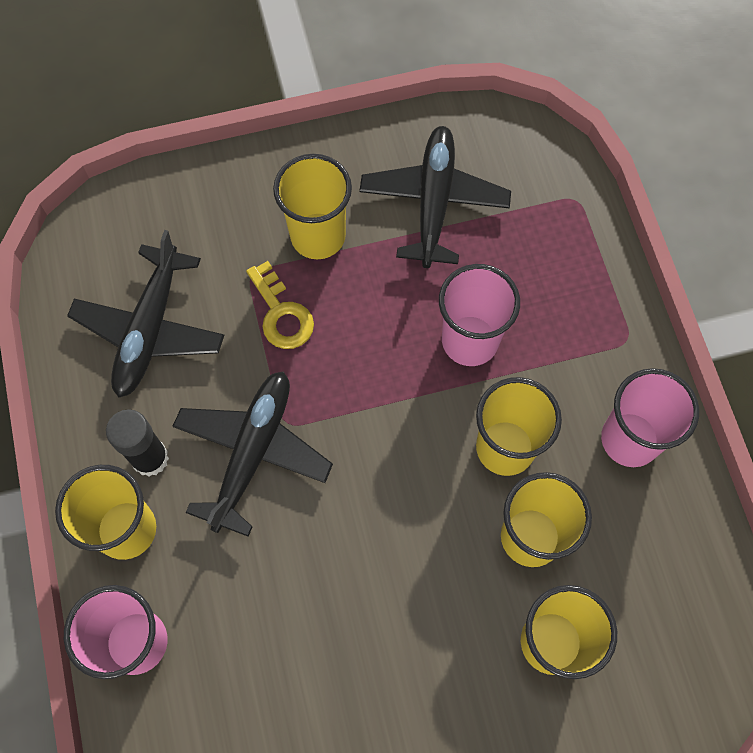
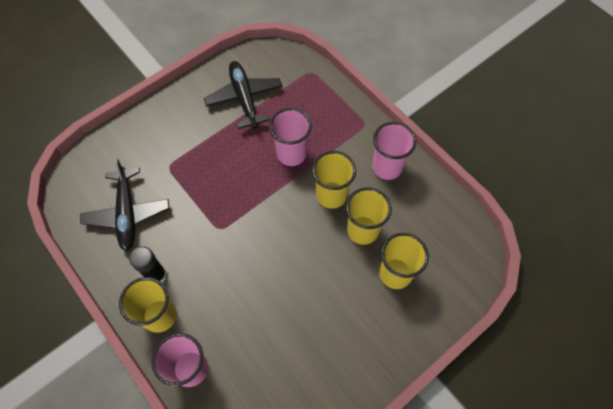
camera: 25 degrees left, 5 degrees down
(253, 452) = (208, 249): black plane -> none
(281, 313) = (193, 178): yellow key -> none
(318, 236) = (194, 135): yellow cup -> none

